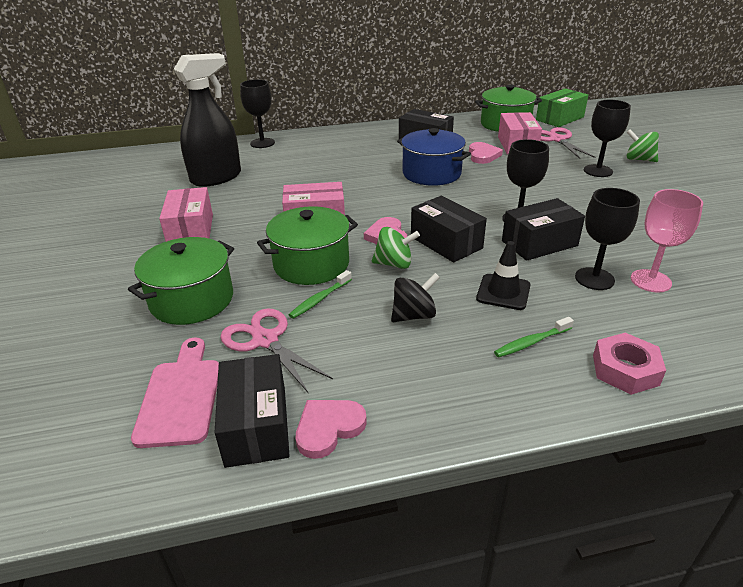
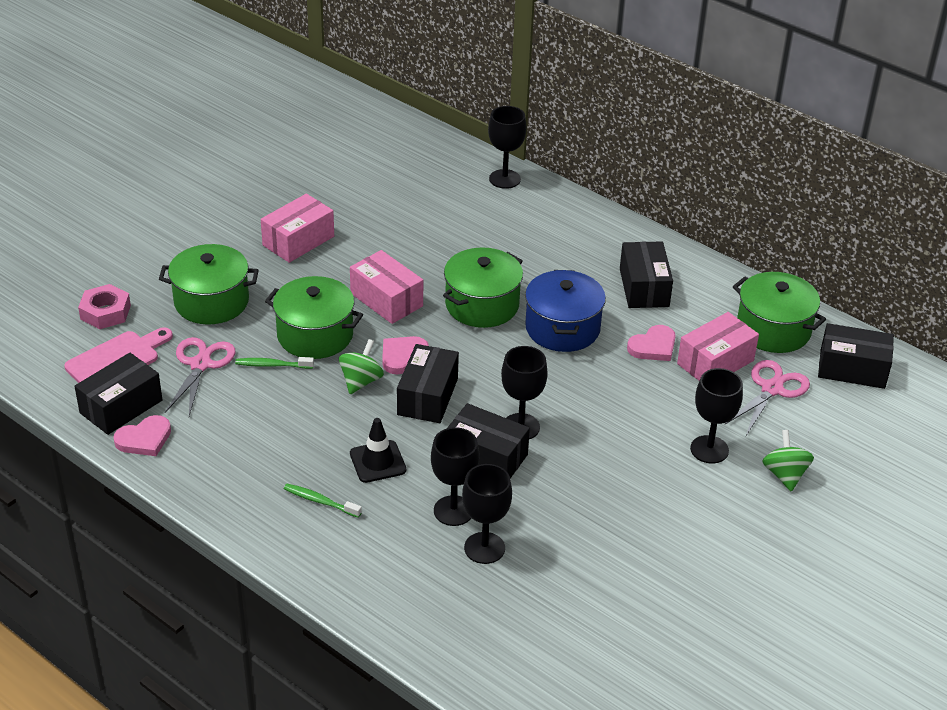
camera: 50 degrees right, 5 degrees up
(216, 178) = (400, 196): black spray bottle -> none
(328, 428) = (144, 439): pink heart -> pink heart turned 135 degrees clockwise
(372, 189) = (482, 305): none -> green pot
(394, 264) = (361, 381): green spinning top -> green spinning top turned 120 degrees counterclockwise
(414, 315) = (298, 424): black spinning top -> none
(559, 118) = (852, 369): green box -> black box
(625, 370) = (330, 562): pink nut -> pink nut (105, 312)
(650, 281) = (484, 548): pink goblet -> black goblet

